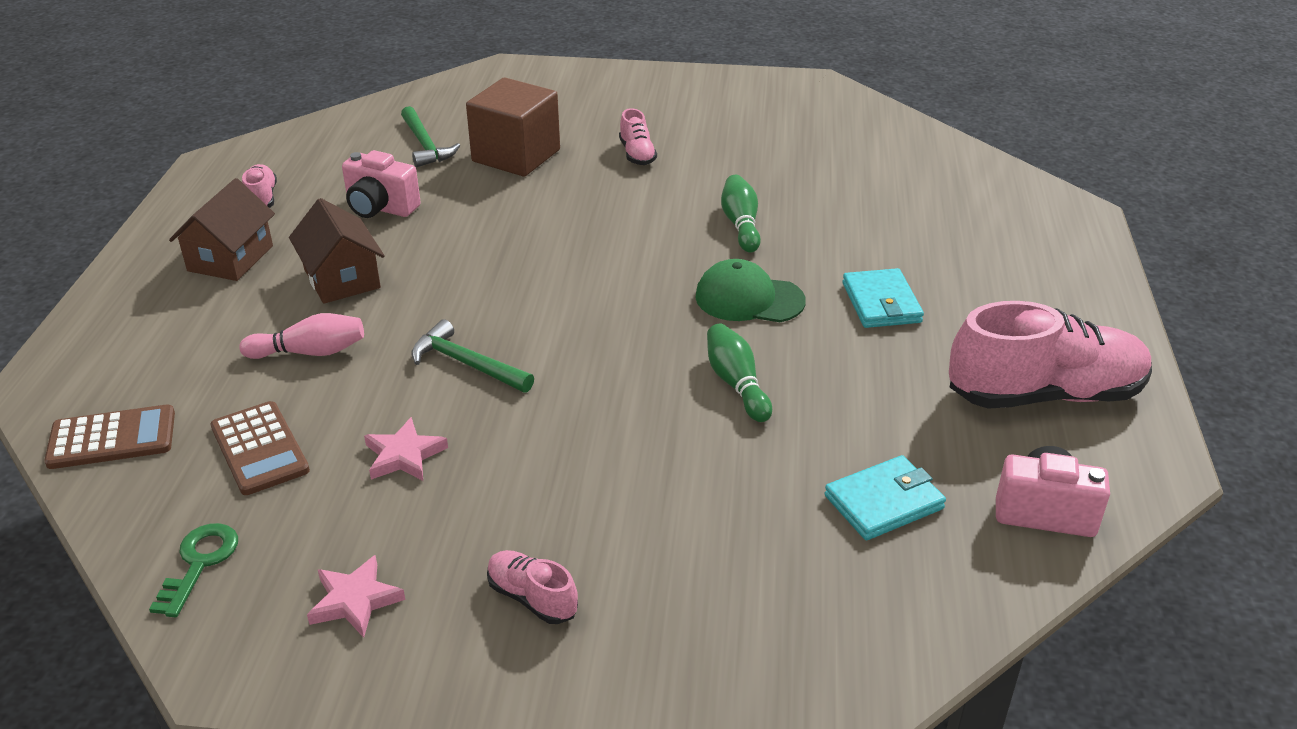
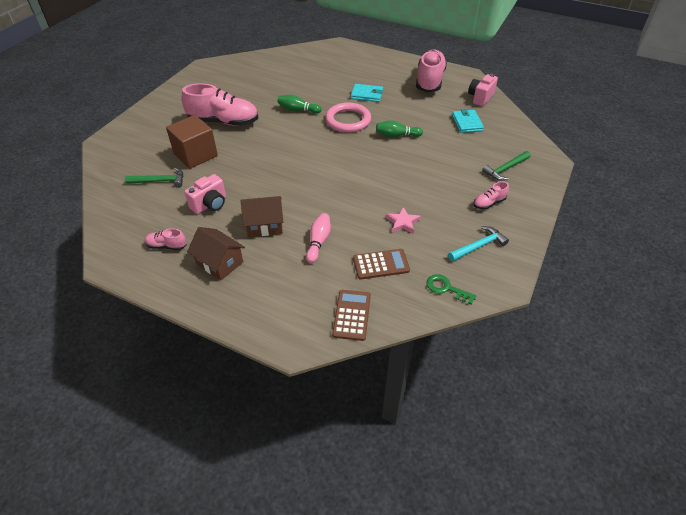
camera: 70 degrees left, 10 degrees up
(355, 600) = (479, 246): pink star -> turquoise hammer
(467, 364) = (351, 197): green hammer -> green hammer (505, 169)
(637, 154) = (223, 122): pink shoe -> pink shoe, size x2.19
(749, 299) = (348, 120): green cap -> pink ring

